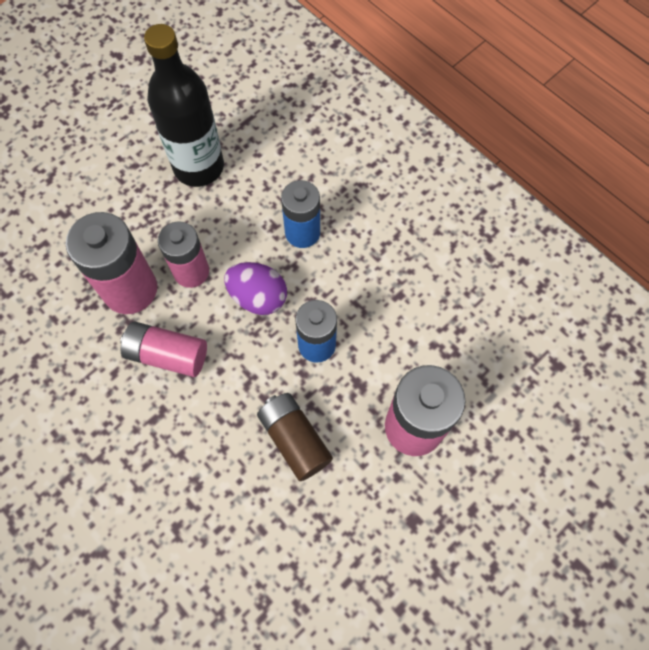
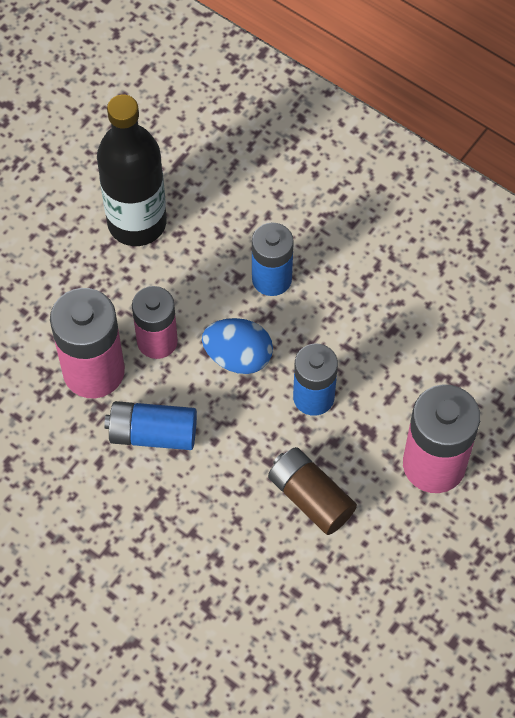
camera: 10 degrees left, 5 degrees down
(167, 355) = (152, 434): pink battery -> blue battery
(258, 297) = (238, 357): purple egg -> blue egg

